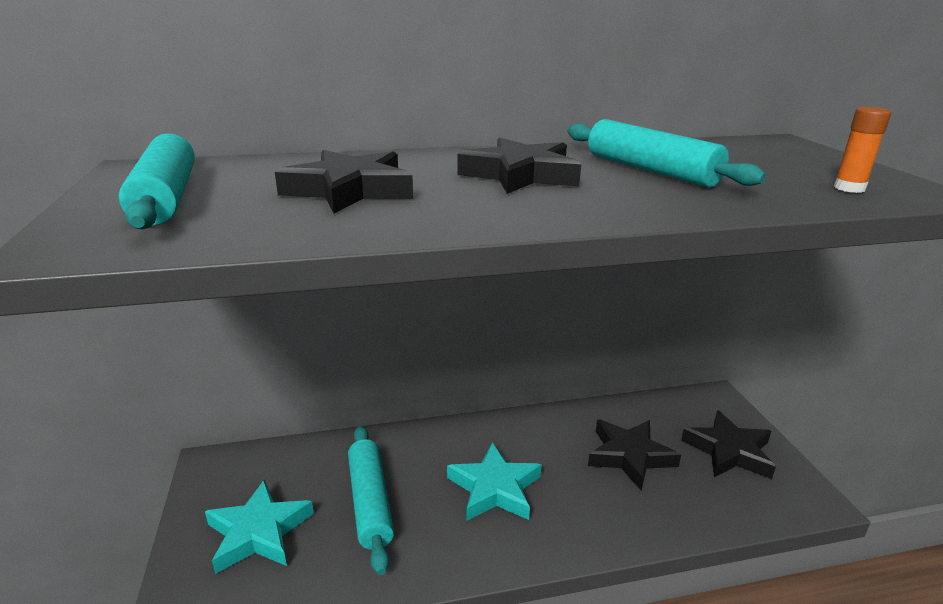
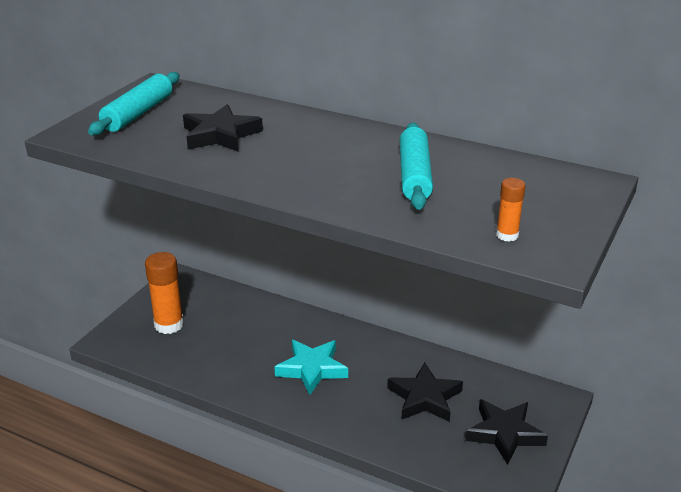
camera: 40 degrees right, 5 degrees up
(259, 532) = (169, 325): turquoise star -> orange glue stick
(370, 502) = (236, 339): turquoise rolling pin -> none
(521, 175) = (327, 153): black star -> none

